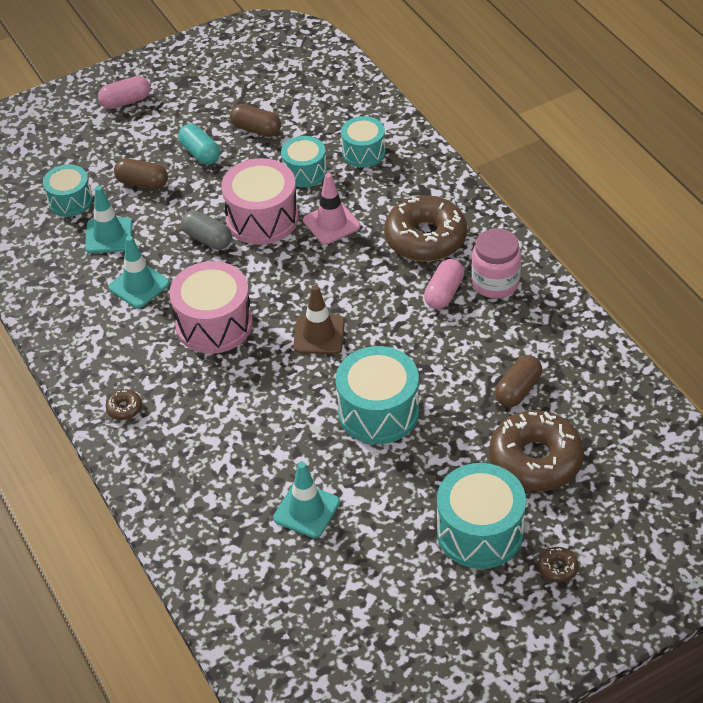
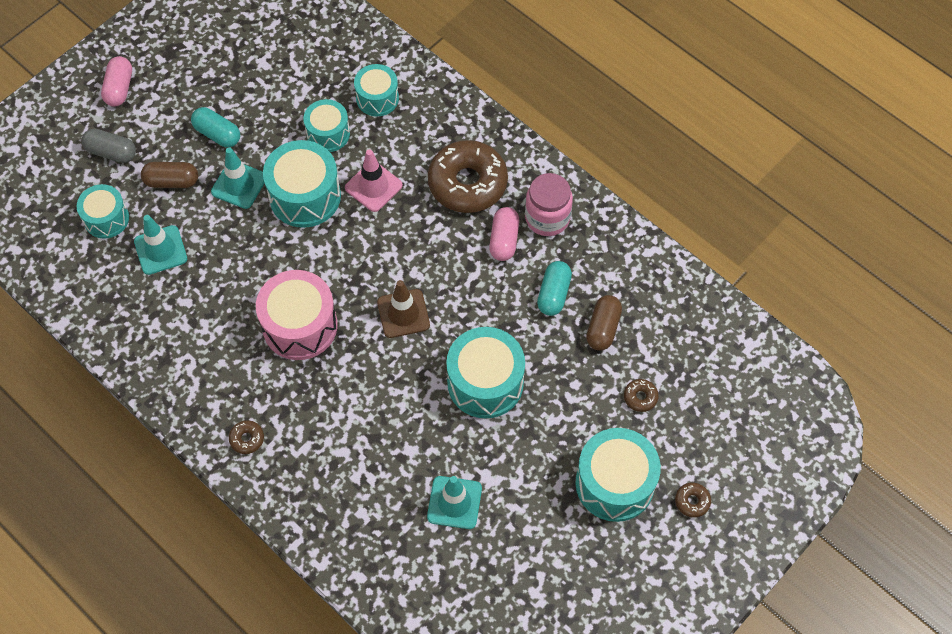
camera: 20 degrees left, 15 degrees up
(126, 101) = (119, 88): pink capsule -> pink capsule turned 45 degrees counterclockwise
(139, 285) = (211, 300): turquoise traffic cone -> turquoise traffic cone (239, 185)
(207, 239) = (260, 231): grey capsule -> grey capsule (111, 152)
(256, 129) = (263, 94): brown capsule -> none
(262, 218) = (305, 196): pink drum -> turquoise drum
(477, 349) = (553, 294): none -> turquoise capsule
(535, 460) = (640, 397): brown donut -> brown donut, size x0.40

